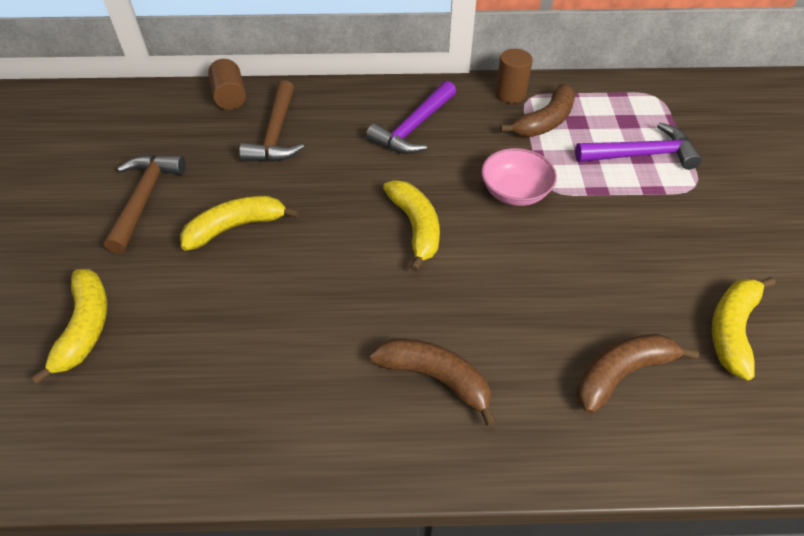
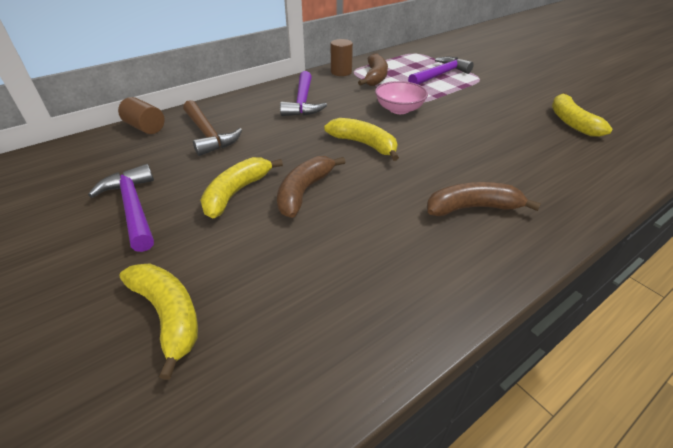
camera: 35 degrees left, 10 degrees down
(144, 198) = (133, 207): brown hammer -> purple hammer
(622, 373) = (555, 159): brown banana -> brown banana (304, 192)

